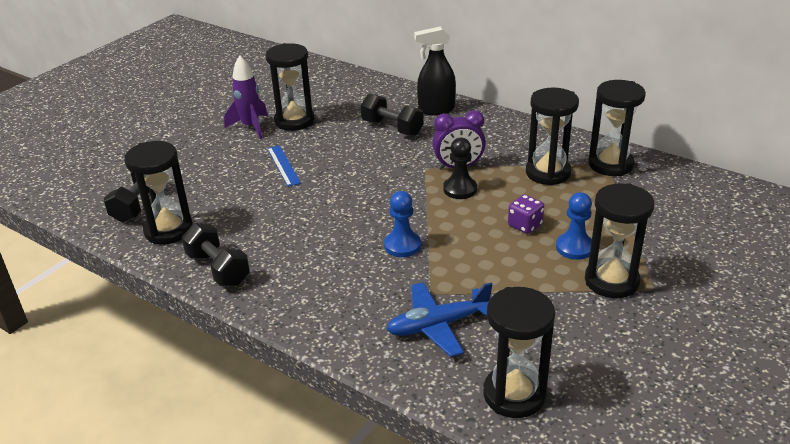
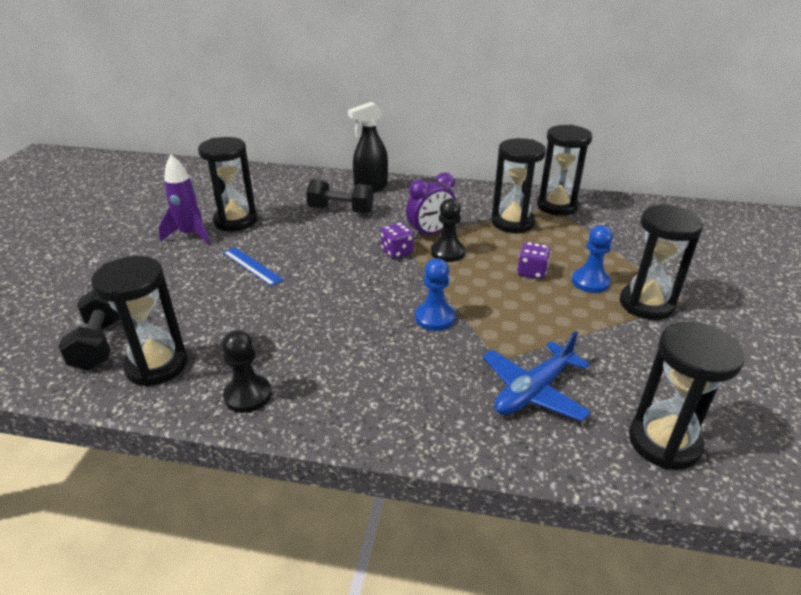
camera: 25 degrees left, 0 degrees up
(218, 269) = (248, 395): black dumbbell -> black pawn
(414, 179) = (397, 252): none -> purple dice

